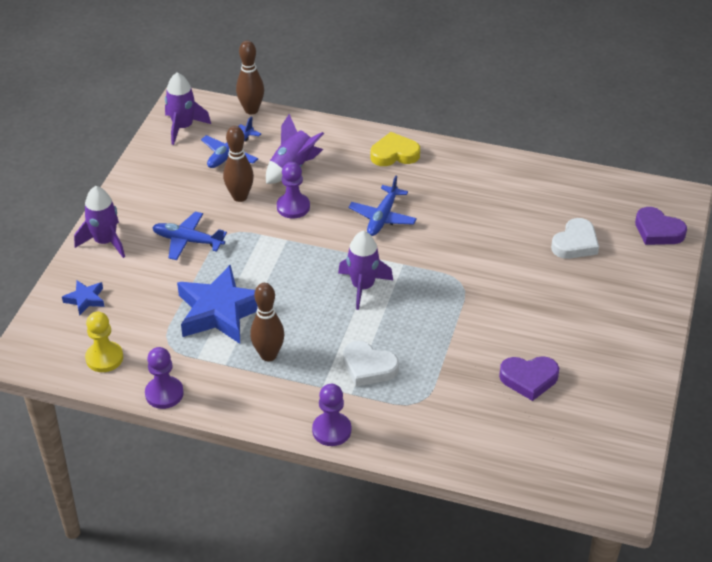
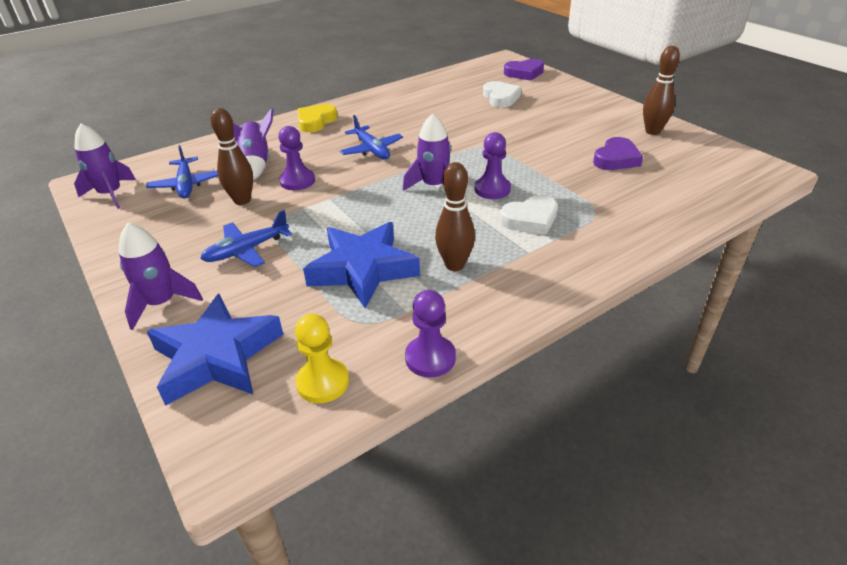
camera: 50 degrees left, 5 degrees down
(85, 299) = (217, 356): blue star -> blue star, size x2.18
(251, 110) = (159, 156): brown bowling pin -> brown bowling pin (652, 131)
(331, 430) = (589, 269): purple pawn -> purple pawn (492, 189)

